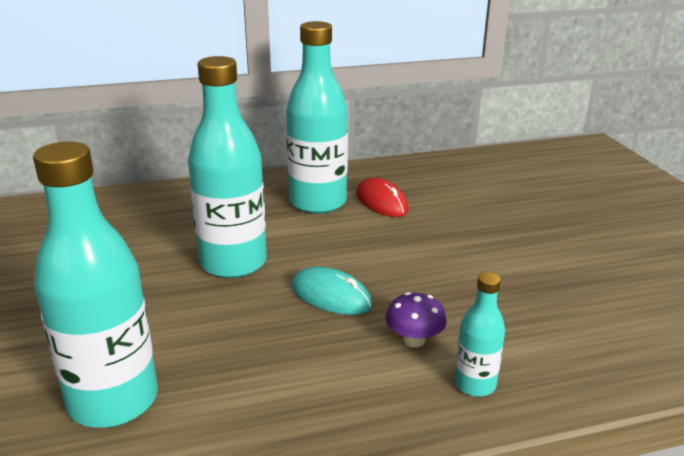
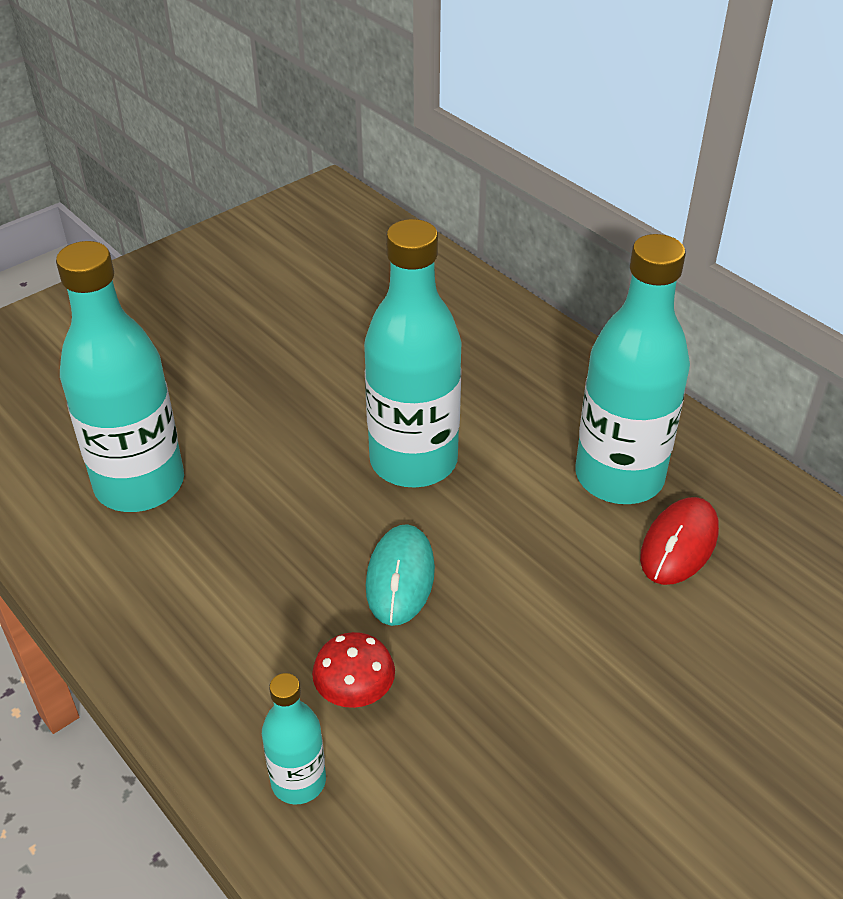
camera: 65 degrees right, 15 degrees up
(414, 340) = (355, 692): purple mushroom -> red mushroom

